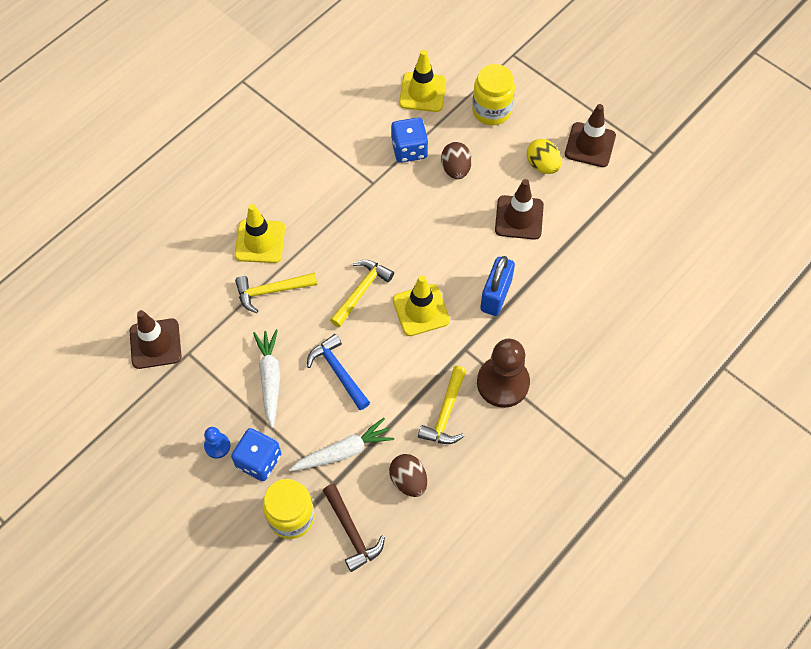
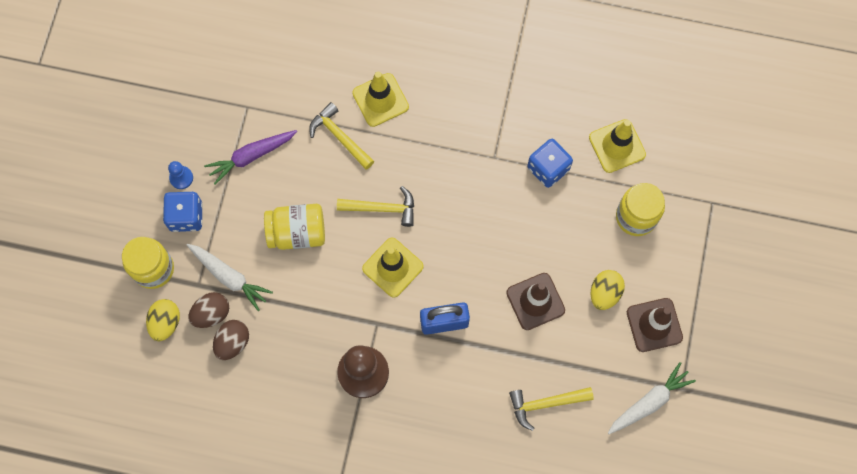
camera: 60 degrees right, 10 degrees up
(155, 344) = (241, 77): brown traffic cone -> none
(239, 374) = (251, 156): none -> purple carrot
(270, 379) = (260, 183): white carrot -> white carrot (649, 402)
(338, 371) = (297, 232): blue hammer -> yellow jar
(352, 532) = (166, 323): brown hammer -> yellow egg
(446, 413) = (308, 340): yellow hammer -> yellow hammer (545, 404)
(456, 169) = (552, 219): brown egg -> brown egg (211, 314)

